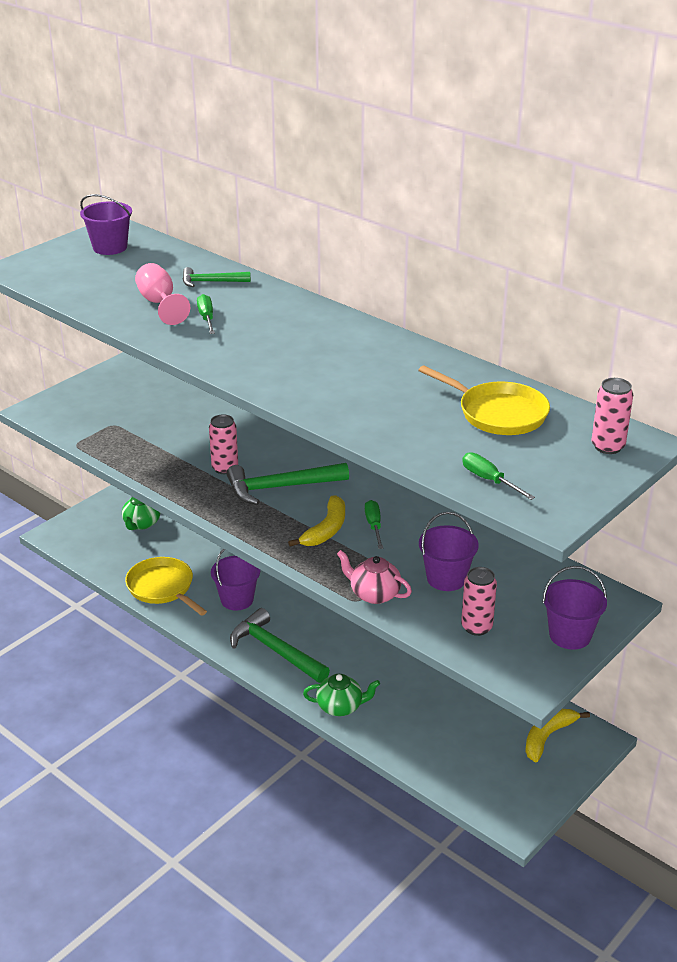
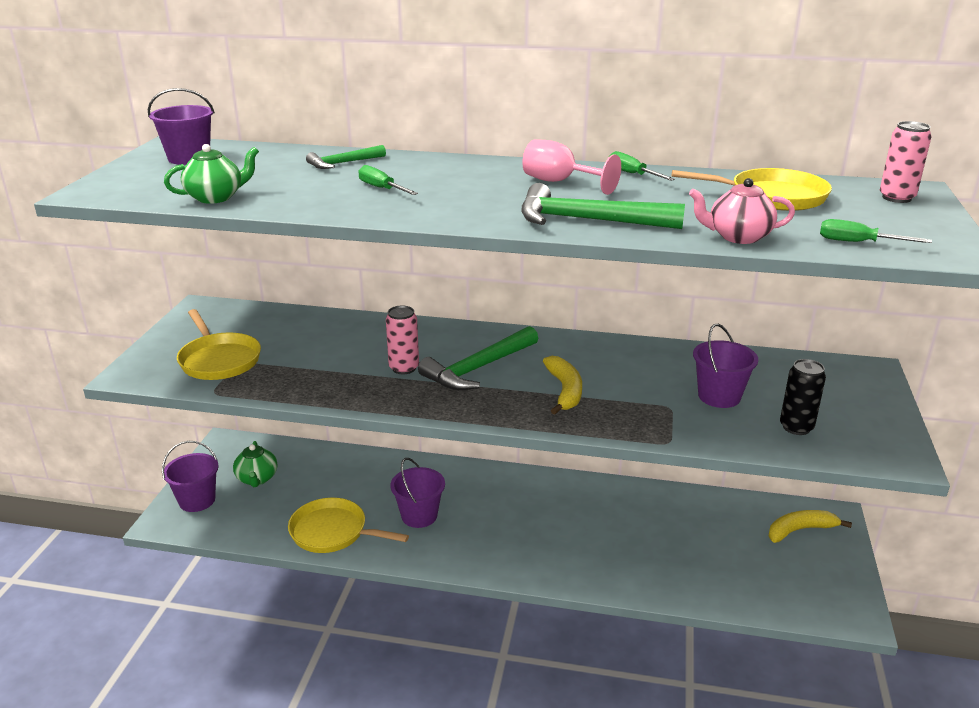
camera: 30 degrees left, 5 degrees down
(101, 417) = (219, 360): none -> yellow pan
(159, 303) = (312, 188): pink goblet -> pink goblet (559, 182)
(275, 650) = (500, 549): green hammer -> green hammer (588, 220)
(340, 707) = (610, 577): green teapot -> green teapot (216, 197)
(374, 526) = (603, 374): green screwdriver -> green screwdriver (632, 174)
(374, 594) = (676, 431): pink teapot -> pink teapot (738, 237)
(476, 627) = (796, 427): pink can -> black can
(547, 737) = (800, 530): yellow banana -> yellow banana turned 60 degrees clockwise
(570, 635) = (873, 407): purple bucket -> purple bucket (197, 500)

